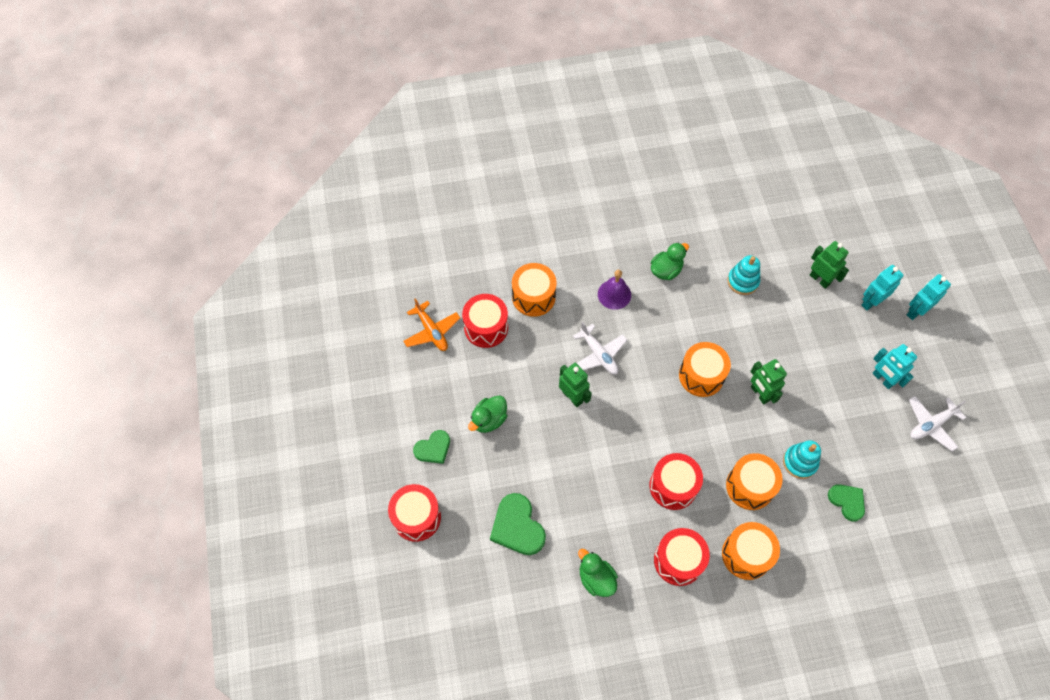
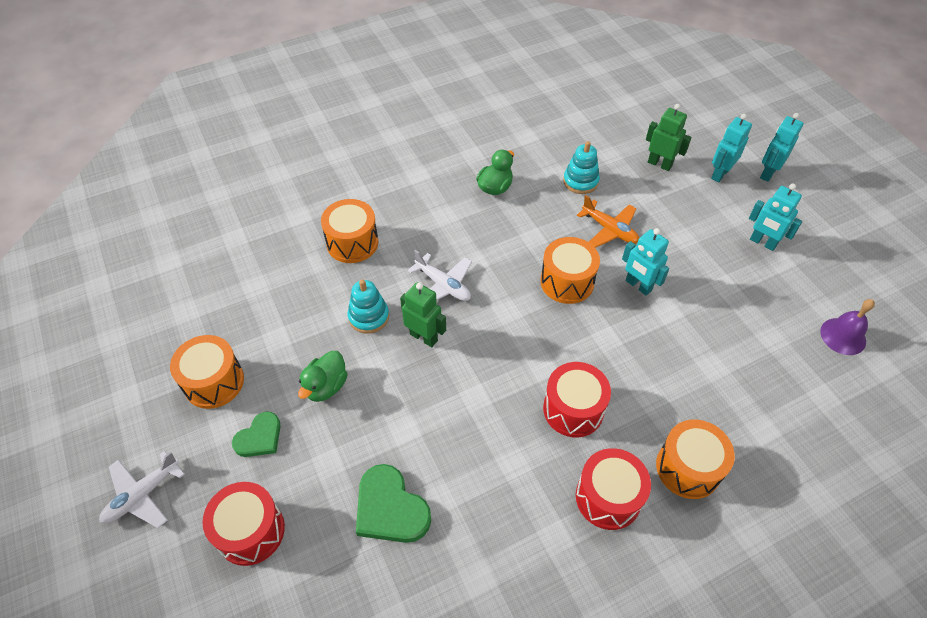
camera: 15 degrees left, 10 degrees down
(432, 331) = (236, 303): orange plane -> orange plane (609, 230)
(486, 327) = (302, 286): red drum -> none
(596, 578) = (510, 549): green duck -> none
(614, 294) = (444, 221): purple bell -> purple bell (843, 336)
(750, 486) = (663, 387): orange drum -> orange drum (214, 382)
(760, 394) = (638, 286): green robot -> turquoise robot
(800, 462) = (709, 347): turquoise stacking toy -> turquoise stacking toy (369, 317)
(847, 501) = (779, 377): green heart -> none
(931, 425) = (832, 275): white plane -> white plane (142, 495)

